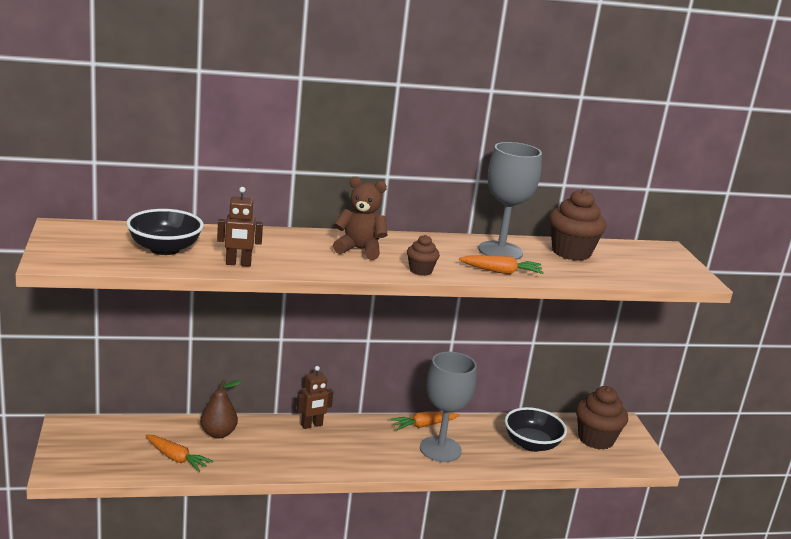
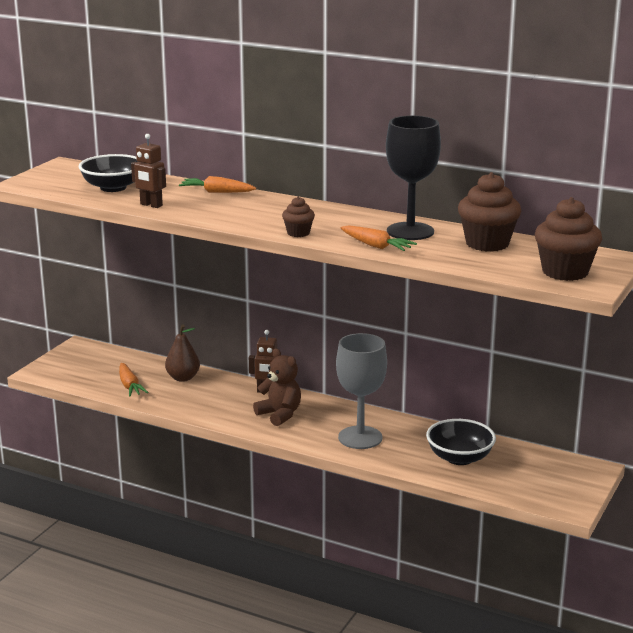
camera: 40 degrees right, 0 degrees up
(359, 249) = (273, 211): brown teddy bear -> brown teddy bear (279, 414)
(423, 425) = (370, 416): orange carrot -> orange carrot (216, 192)
(500, 251) = (410, 231): grey goblet -> black goblet
(595, 439) = (538, 472): brown cupcake -> brown cupcake (565, 272)

